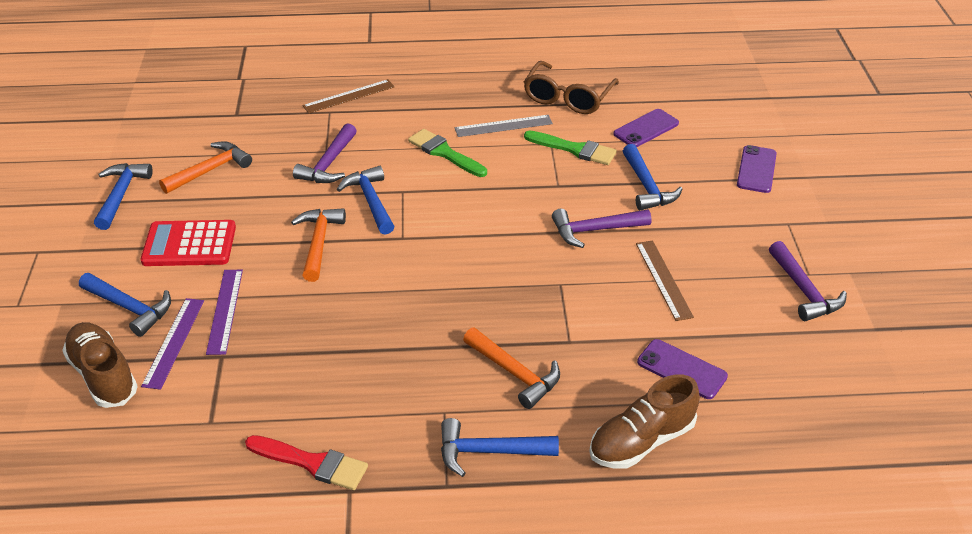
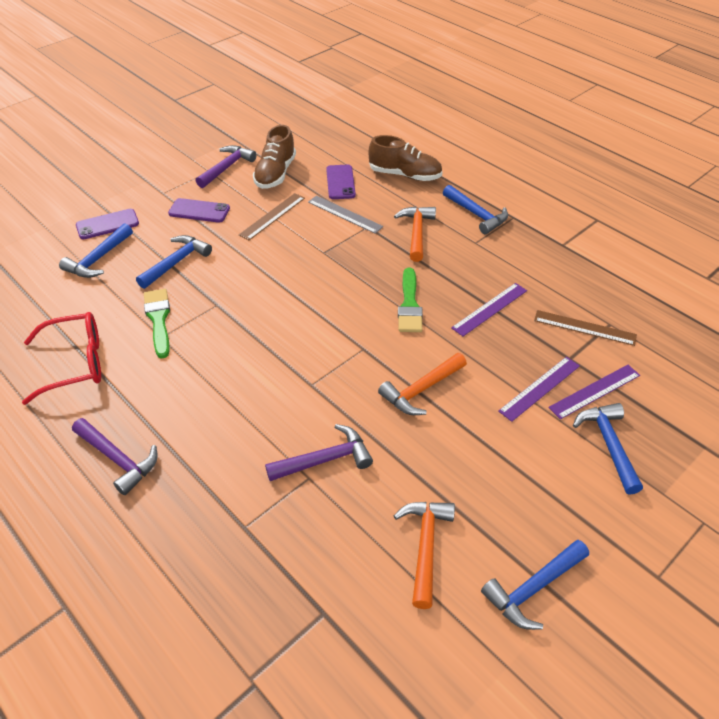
camera: 130 degrees left, 5 degrees up
(103, 375) = (662, 403): brown shoe -> brown shoe (275, 174)
(189, 244) = (517, 469): red calculator -> none
(210, 170) = (425, 546): orange hammer -> orange hammer turned 90 degrees clockwise
(312, 463) = (570, 267): red brush -> none
(342, 347) = (489, 309): none -> purple ruler
(349, 96) = (202, 532): brown ruler -> brown ruler (584, 328)
(370, 201) = (343, 395): blue hammer -> blue hammer (98, 259)
(445, 153) = (234, 392): green brush -> green brush (409, 305)
(503, 126) = (158, 379): grey ruler -> grey ruler (344, 214)
(568, 97) = (74, 363): brown glasses -> red glasses
(594, 230) = (253, 263): purple hammer -> purple hammer (118, 459)
(646, 129) = (93, 296): purple phone -> purple phone (199, 211)

